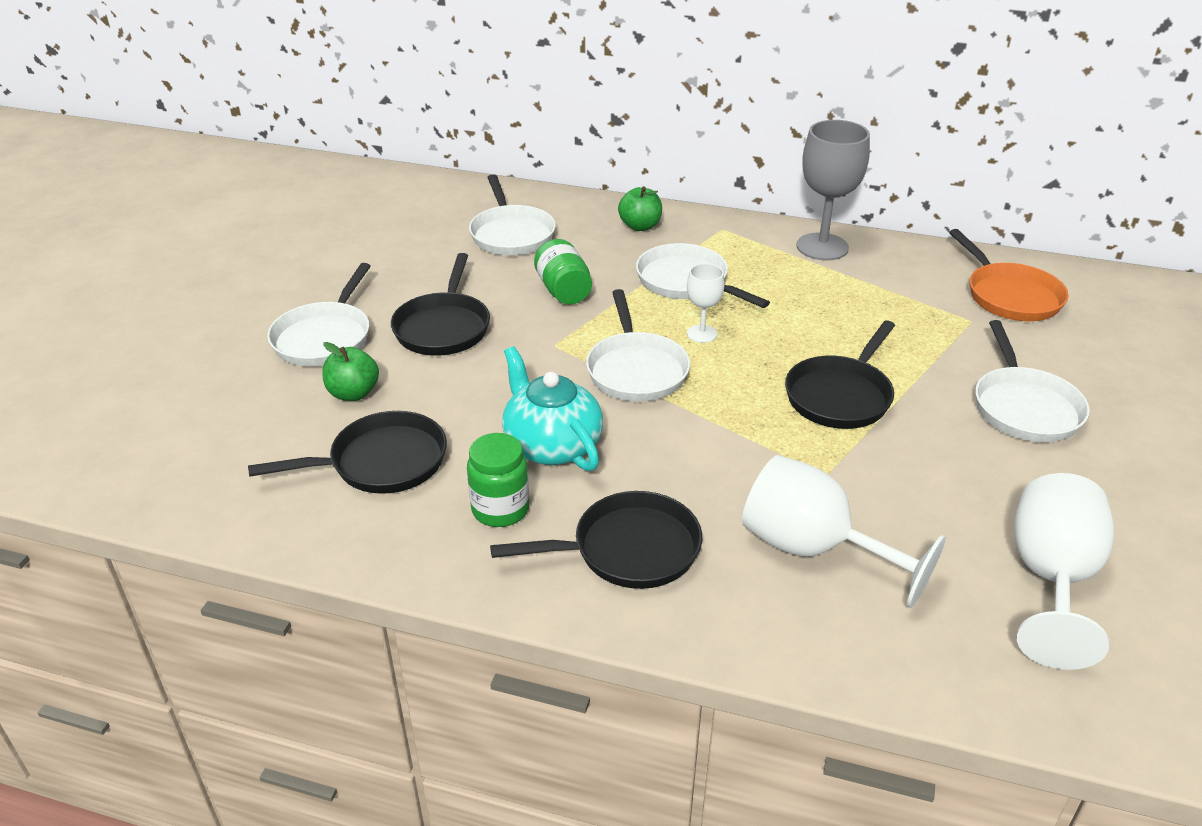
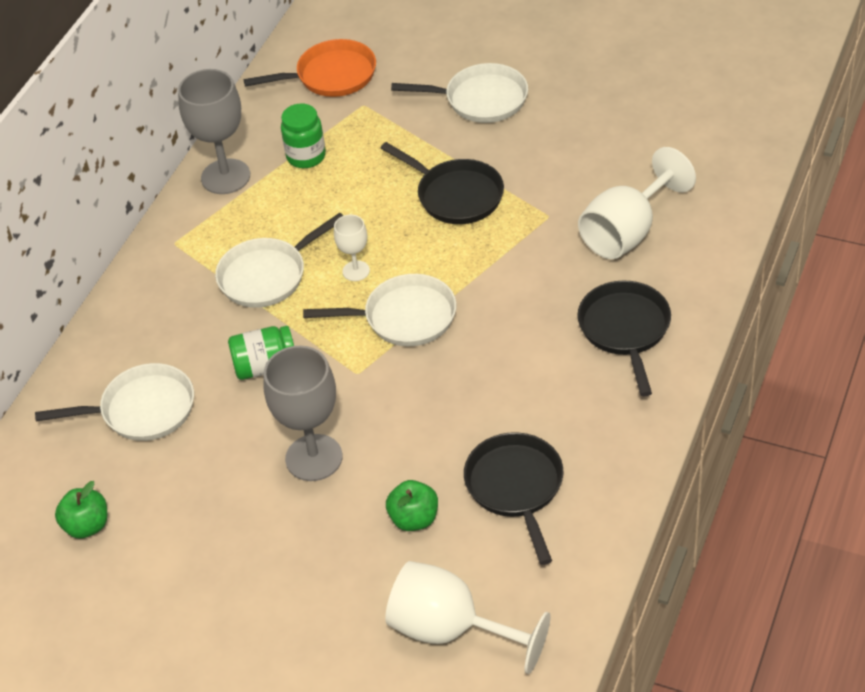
camera: 80 degrees left, 10 degrees up
(325, 337) = (316, 554): white pan -> none
(443, 327) = (314, 458): black pan -> grey goblet
(500, 509) = (579, 405): green jar -> green jar (306, 156)
(552, 445) = (502, 374): turquoise teapot -> none
(640, 226) = (152, 304): green apple -> green apple (87, 526)
(1051, 579) = (657, 126): white goblet -> white goblet (451, 630)

